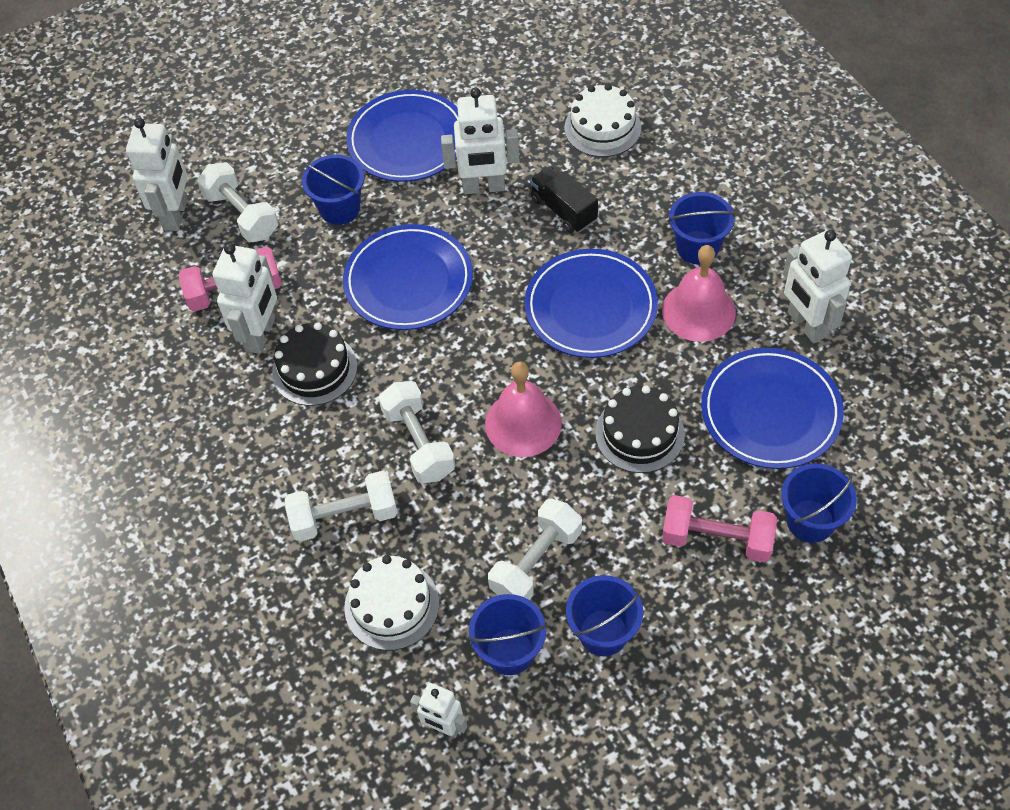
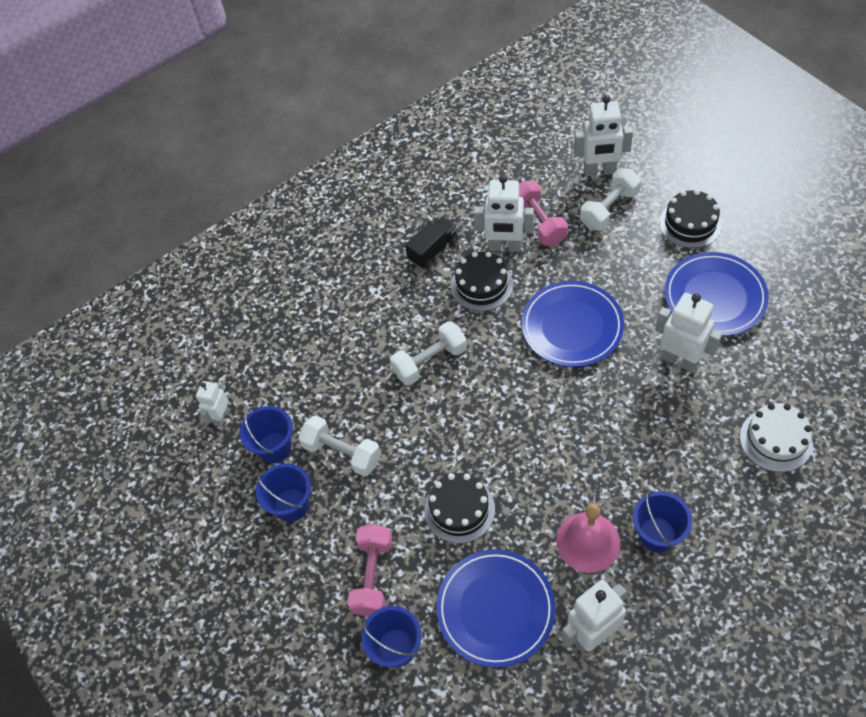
camera: 85 degrees right, 0 degrees up
(295, 142) = (690, 224): none -> black cake
(340, 209) = (631, 267): blue bucket -> none
(344, 517) = (366, 329): white dumbbell -> none
(391, 605) = (303, 370): white cake -> none
(483, 187) = (680, 360): white robot -> white robot turned 135 degrees clockwise
(523, 423) = (456, 426): pink bell -> none
(563, 210) = (671, 423): black truck -> black truck (433, 250)
(590, 307) = (574, 457): blue plate -> none

